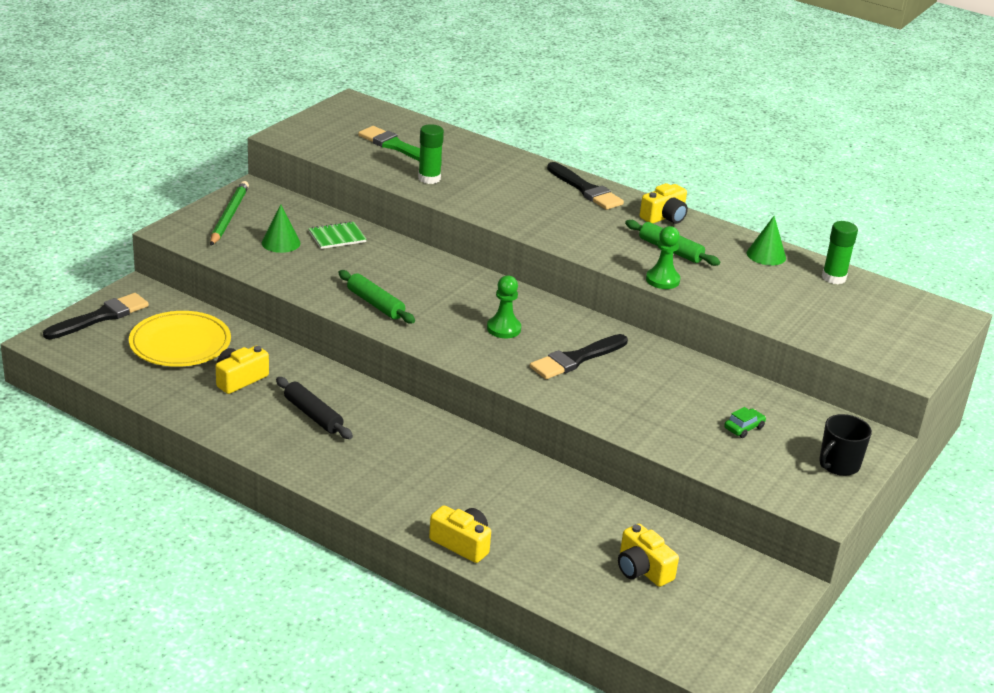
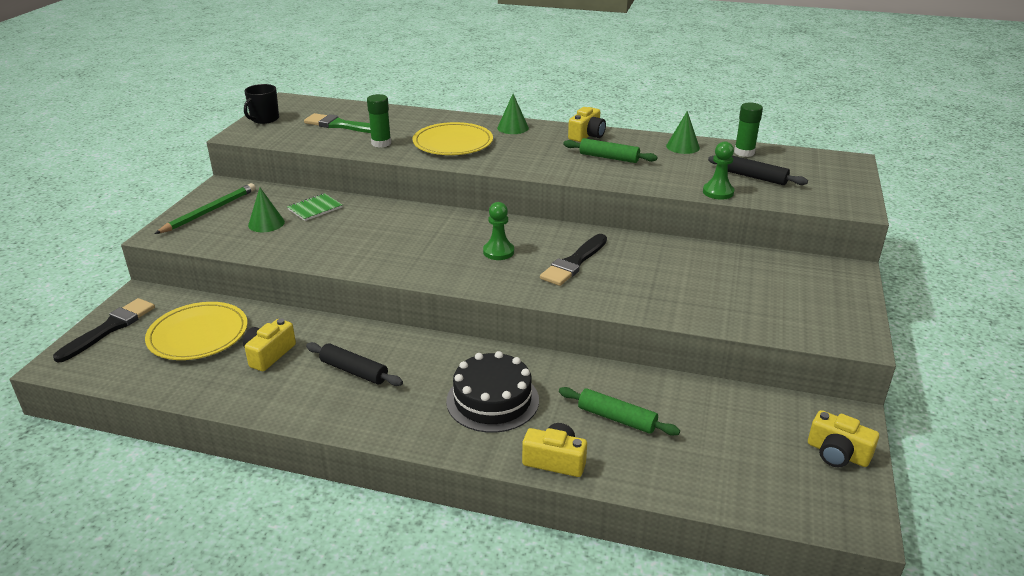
camera: 15 degrees left, 0 degrees up
(229, 216) = (209, 211): green pencil -> green pencil turned 45 degrees clockwise
(375, 304) = (376, 256): green rolling pin -> green rolling pin (617, 418)
(432, 476) = (492, 400): none -> black cake
(507, 195) = (453, 143): none -> yellow plate
(585, 189) = (513, 128): black brush -> green cone
(642, 569) = (727, 438): yellow camera -> yellow camera (837, 453)
(662, 280) = (619, 181): green pawn -> green pawn (718, 192)
(744, 428) = (746, 287): green car -> none
(821, 310) = (755, 177): none -> black rolling pin
(838, 465) = (840, 299): black mug -> black mug (264, 119)

